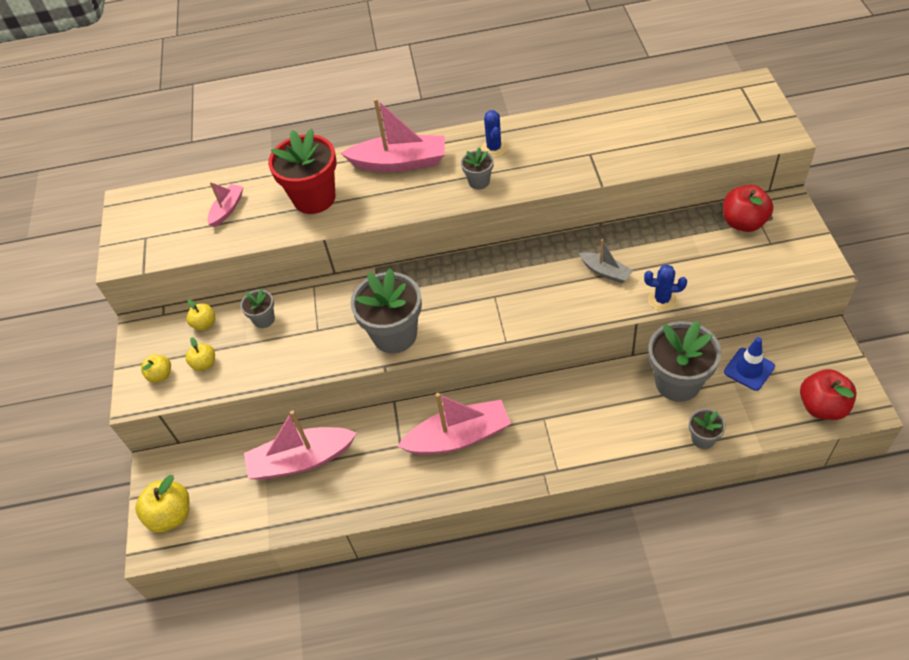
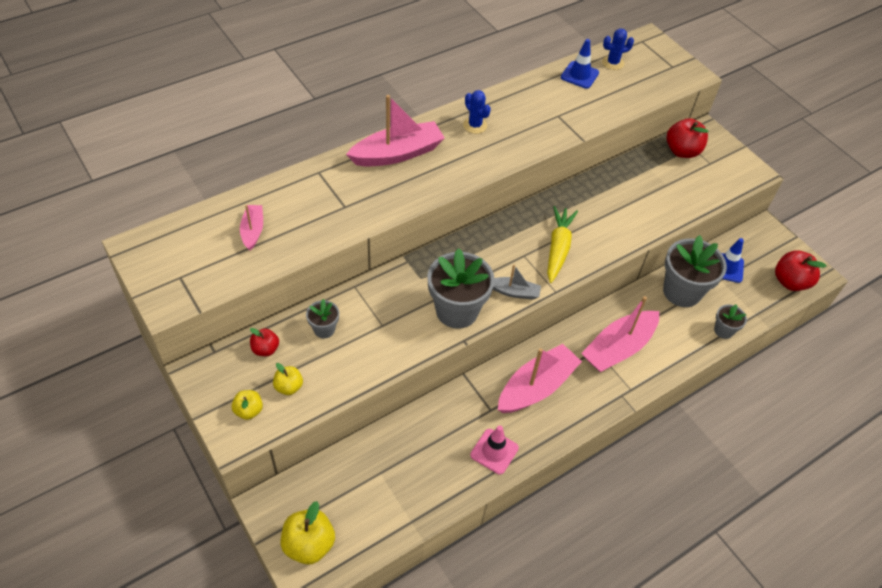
camera: 35 degrees left, 0 degrees up
(205, 324) = (265, 349): yellow apple -> red apple
(301, 460) = (408, 451): pink boat -> pink boat (618, 348)
(314, 198) = (335, 202): red flower pot -> none
(381, 487) = (494, 451): none -> pink traffic cone
(479, 181) = (479, 157): grey flower pot -> none
(535, 297) = (558, 248): none -> yellow carrot
(605, 272) = (602, 213): grey boat -> grey boat (514, 292)
(642, 114) = (579, 75): none -> blue traffic cone
(662, 300) = (657, 226): blue cactus -> blue cactus (613, 63)

